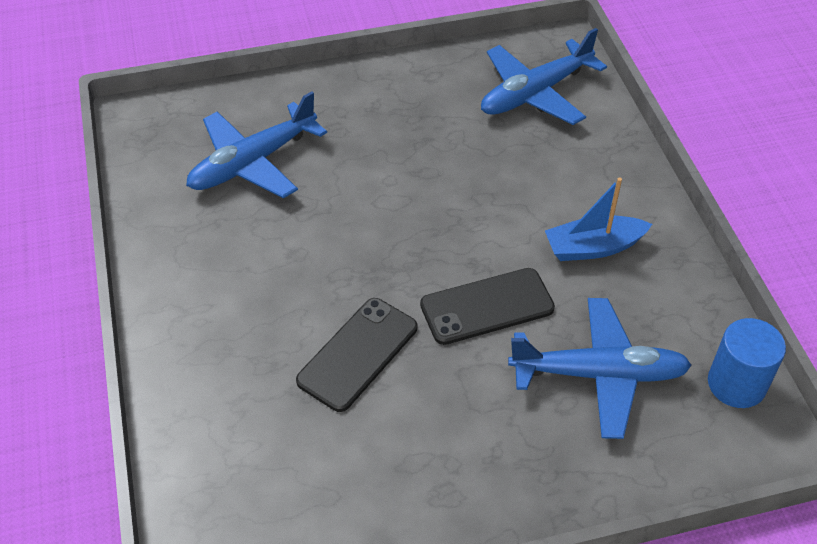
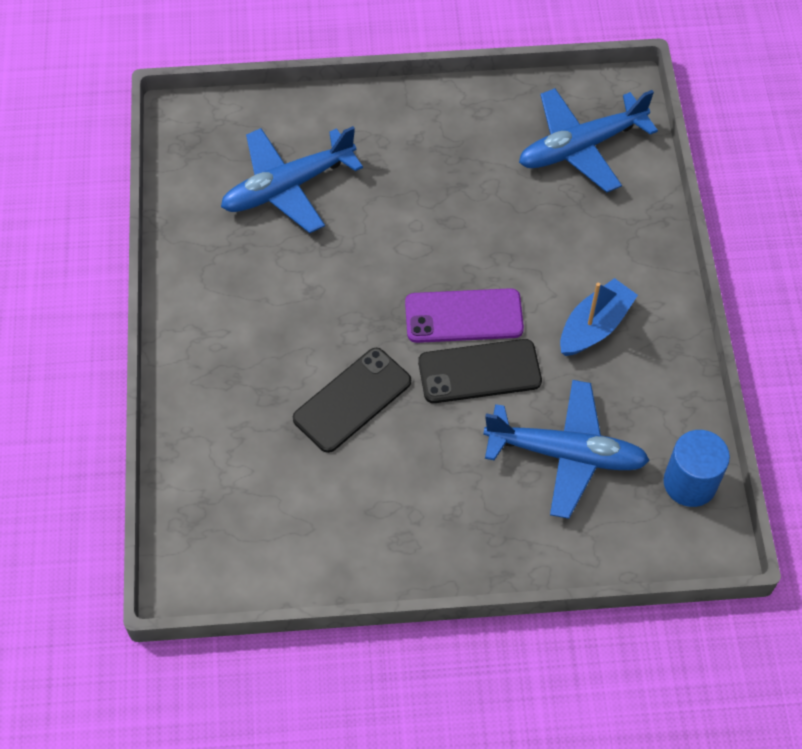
camera: 10 degrees right, 10 degrees up
(458, 256) = (464, 316): none -> purple phone
(593, 247) = (594, 326): blue boat -> blue boat turned 135 degrees clockwise

